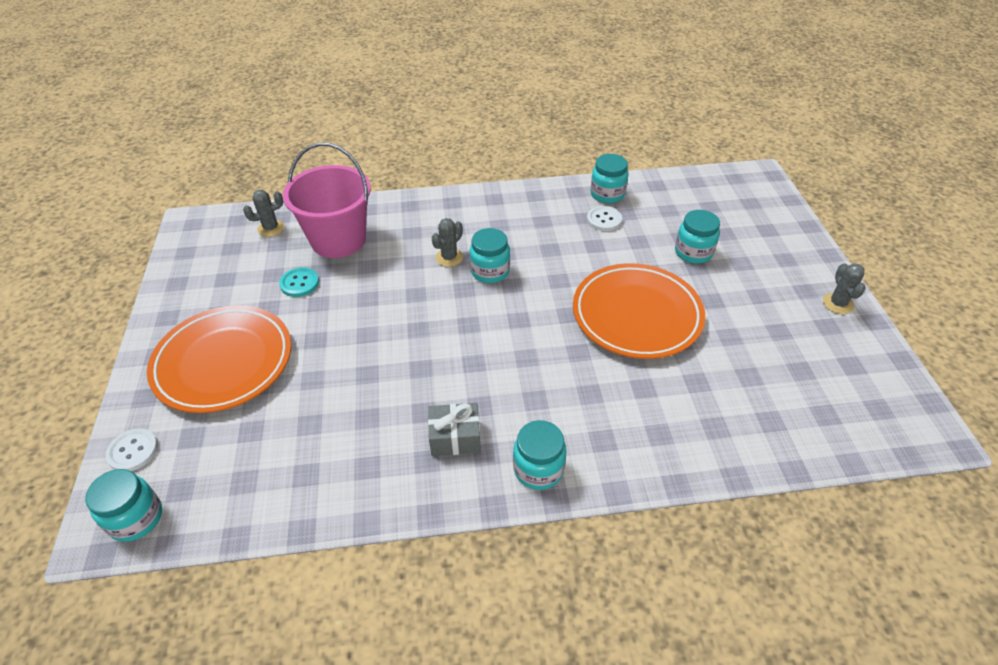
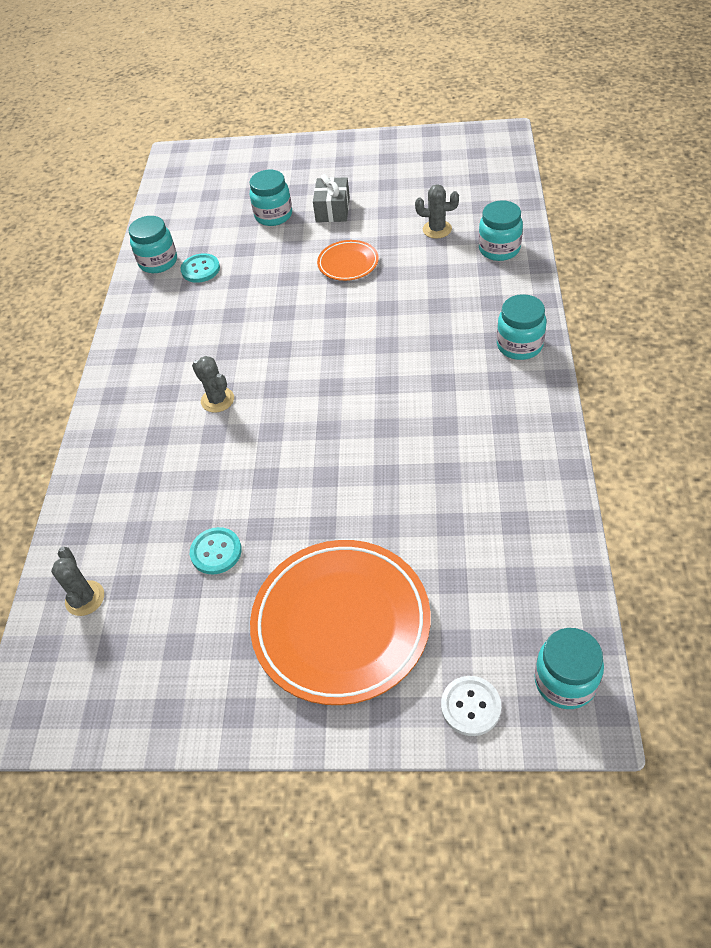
camera: 75 degrees left, 5 degrees up
(338, 240) = (142, 513): pink bucket -> none
(455, 438) = (480, 401): grey gift -> grey gift (333, 210)
(490, 271) = (253, 365): turquoise jar -> turquoise jar (499, 249)
(604, 220) = (200, 269): white button -> turquoise button
(636, 315) = (348, 263): orange plate -> orange plate, size x0.48
(837, 303) = (364, 147): grey cactus -> grey cactus (437, 229)

